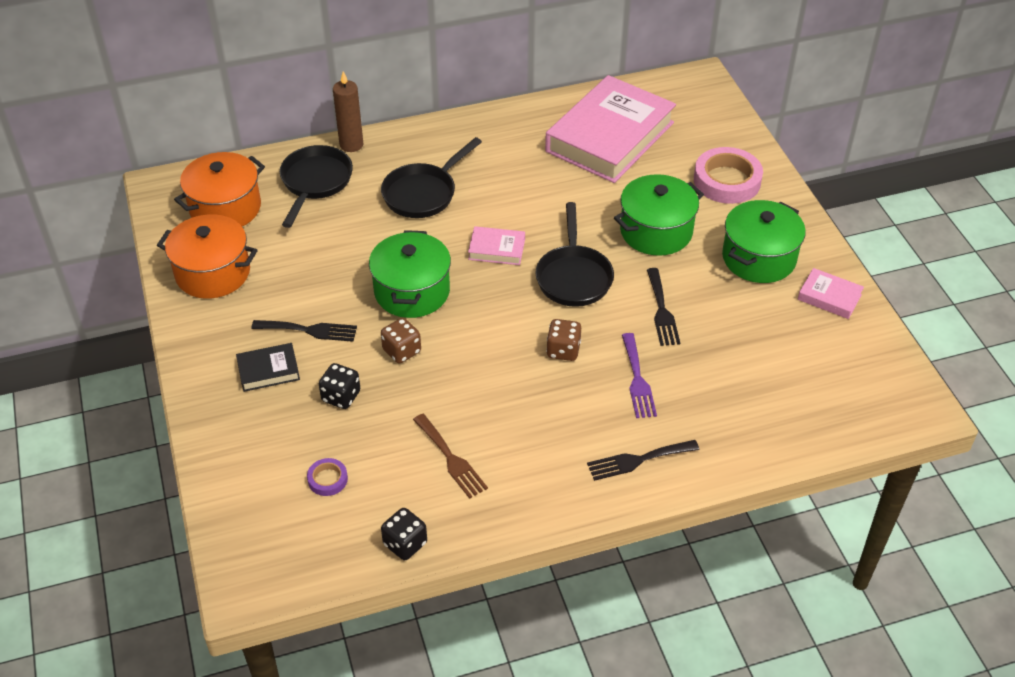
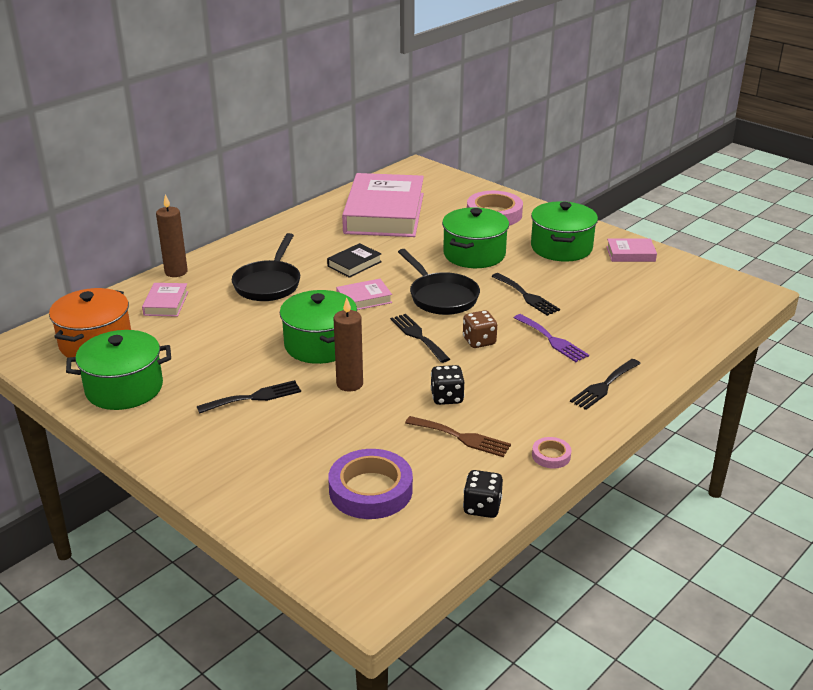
camera: 30 degrees left, 15 degrees down
(213, 273) = (124, 388): orange pot -> green pot
(268, 370) = (242, 436): black book -> black book (354, 264)
(315, 183) = (166, 303): black pan -> pink book
(327, 479) = (370, 490): purple tape -> purple tape, size x2.08
(341, 396) = (326, 431): black dice -> black dice (447, 397)
(402, 351) = (349, 384): brown dice -> brown candle
(510, 319) = (418, 336): none -> black fork
(514, 518) = (551, 456): none -> pink tape

